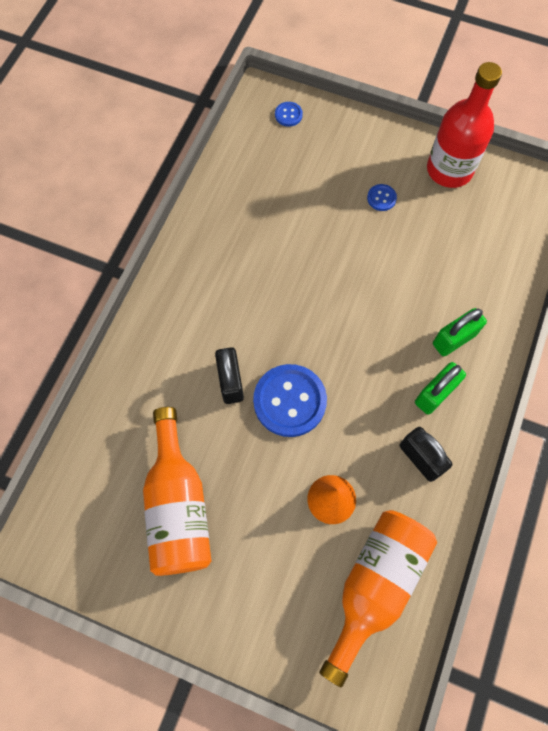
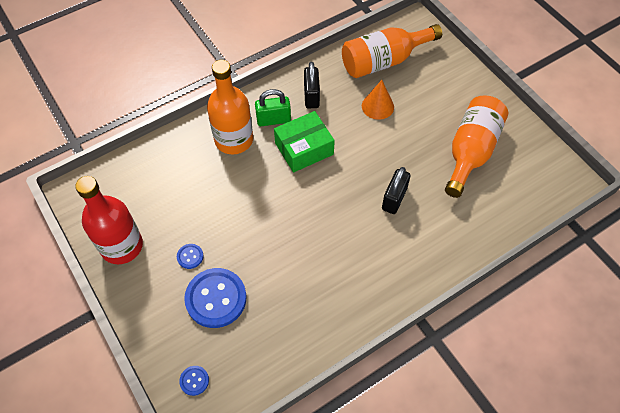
camera: 145 degrees left, 10 degrees down
(289, 401) = (364, 166): blue button -> blue button (216, 298)
(371, 379) = (304, 148): none -> green box
(454, 339) = (234, 140): green padlock -> orange bottle

